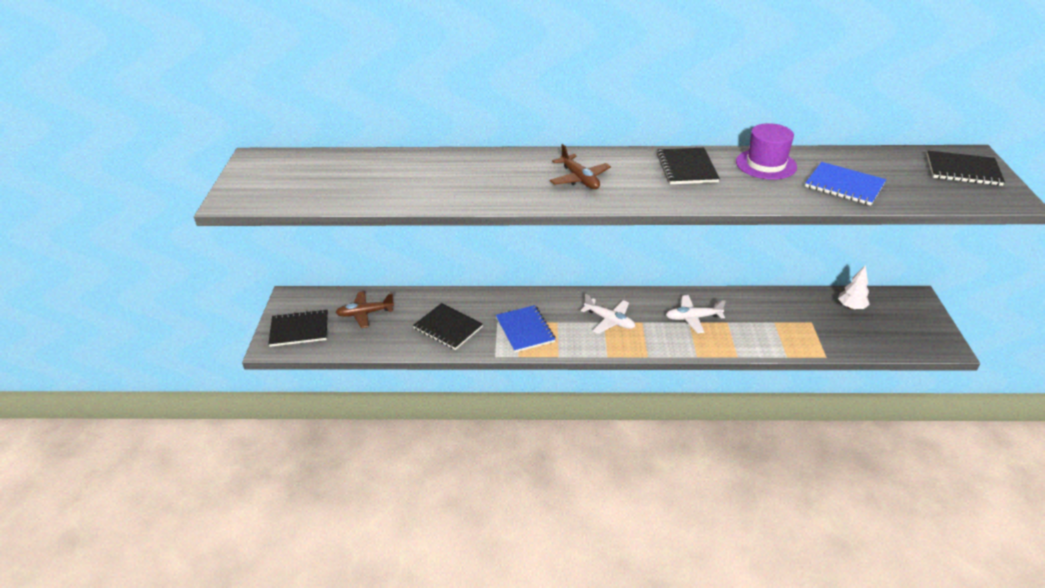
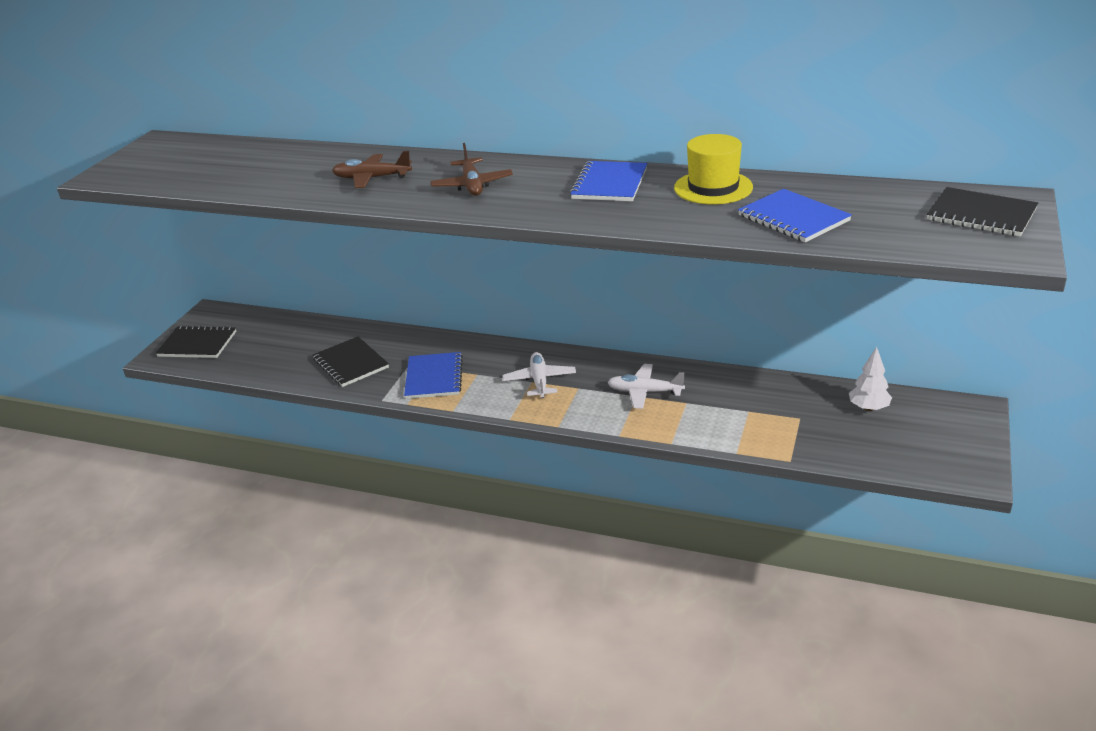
camera: 20 degrees right, 5 degrees down
(365, 313) = (273, 337): brown plane -> brown plane (372, 178)
(609, 320) = (539, 381): white plane -> white plane turned 150 degrees counterclockwise
(686, 168) = (609, 184): black notebook -> blue notebook
(766, 164) = (713, 187): purple hat -> yellow hat

